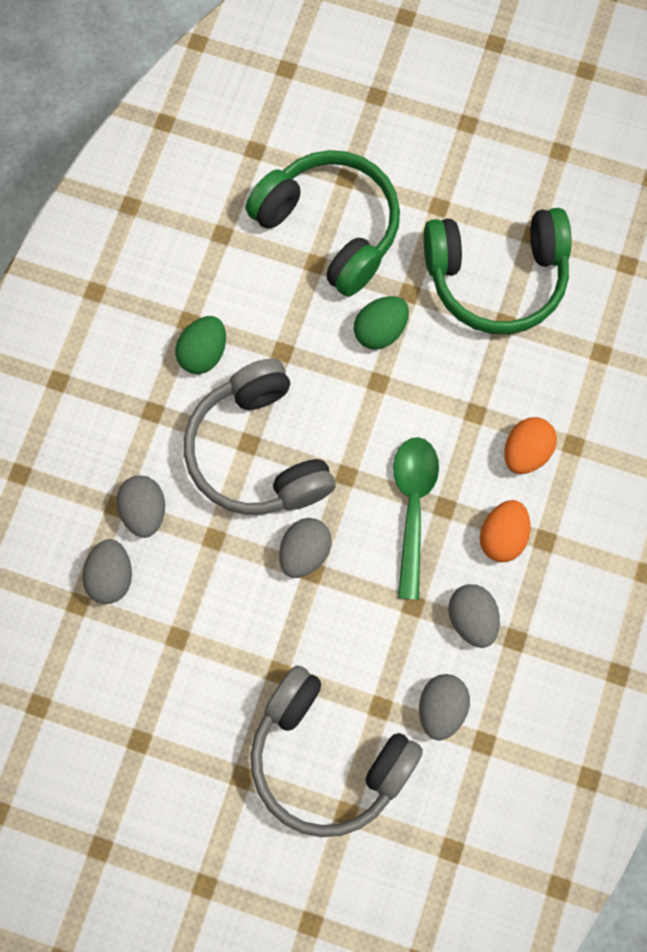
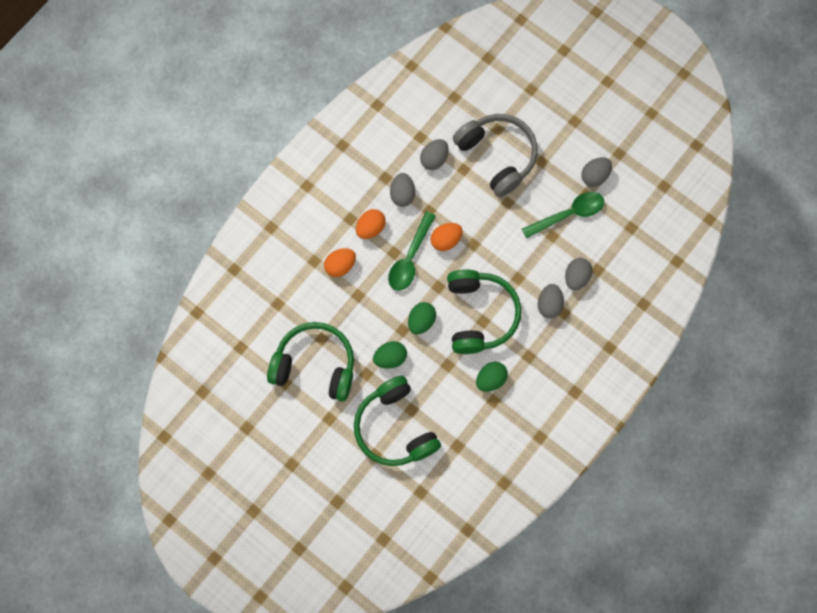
camera: 160 degrees left, 0 degrees up
(159, 690) = (568, 214): none -> green spoon
(258, 452) = (479, 315): grey headphones -> green headphones
(304, 552) = (473, 255): grey egg -> grey egg (594, 176)
(352, 407) = (421, 321): none -> green egg
(363, 561) = (446, 240): none -> orange egg

